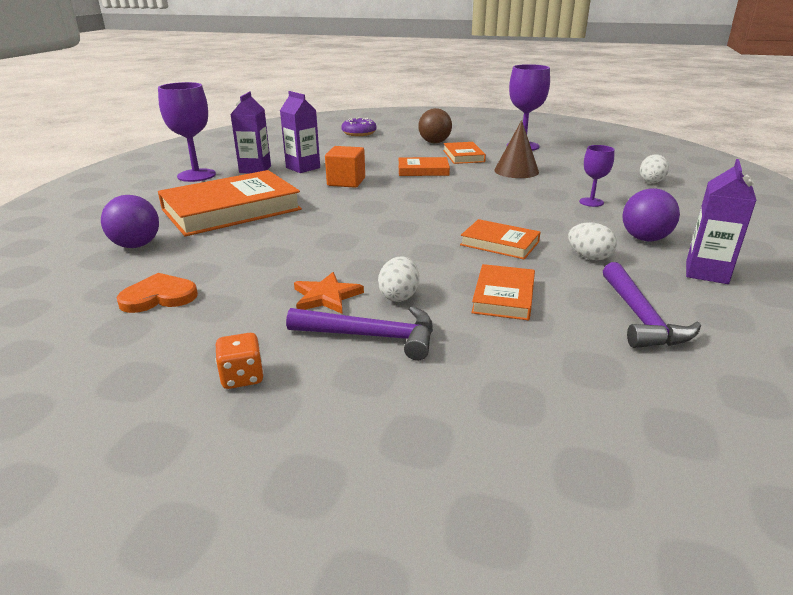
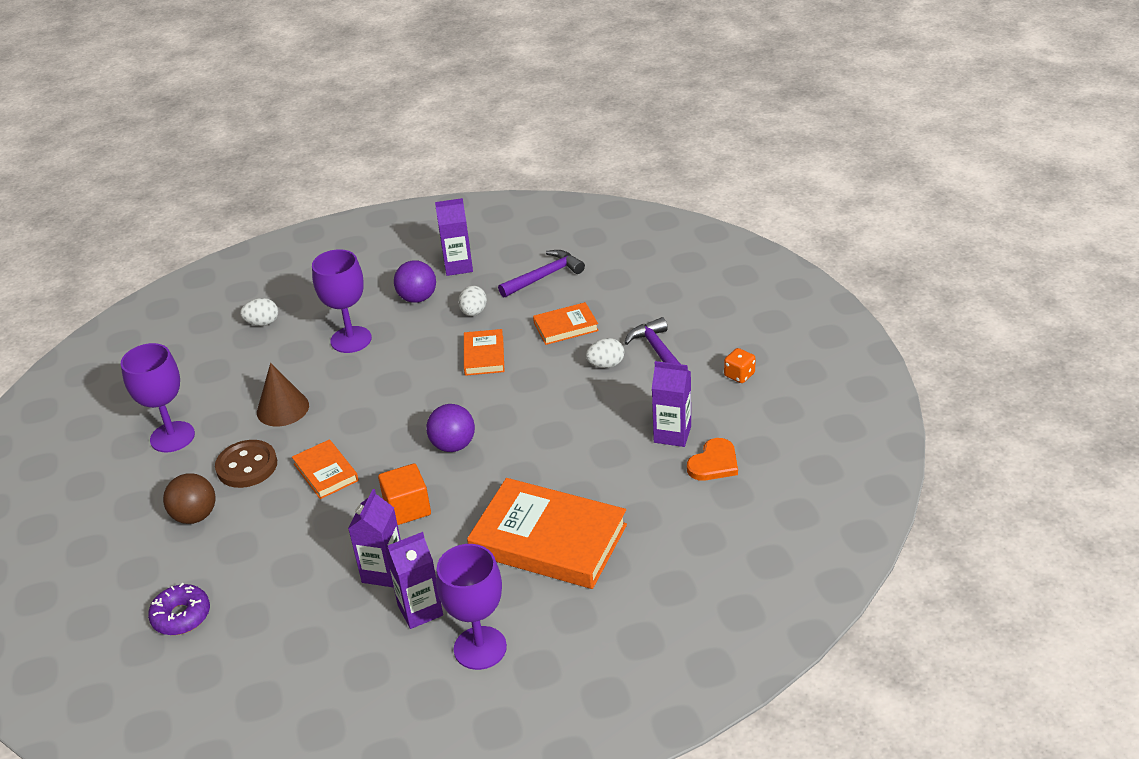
camera: 120 degrees left, 10 degrees up
(136, 245) = (668, 540): purple ball -> purple ball (453, 445)
(159, 297) = (714, 463): orange heart -> orange heart turned 90 degrees counterclockwise
(235, 291) = (672, 434): none -> purple carton
(326, 296) = (637, 392): orange star -> none
(463, 156) = (247, 466): orange book -> brown button
(591, 202) = (351, 340): purple goblet -> purple goblet, size x1.79

